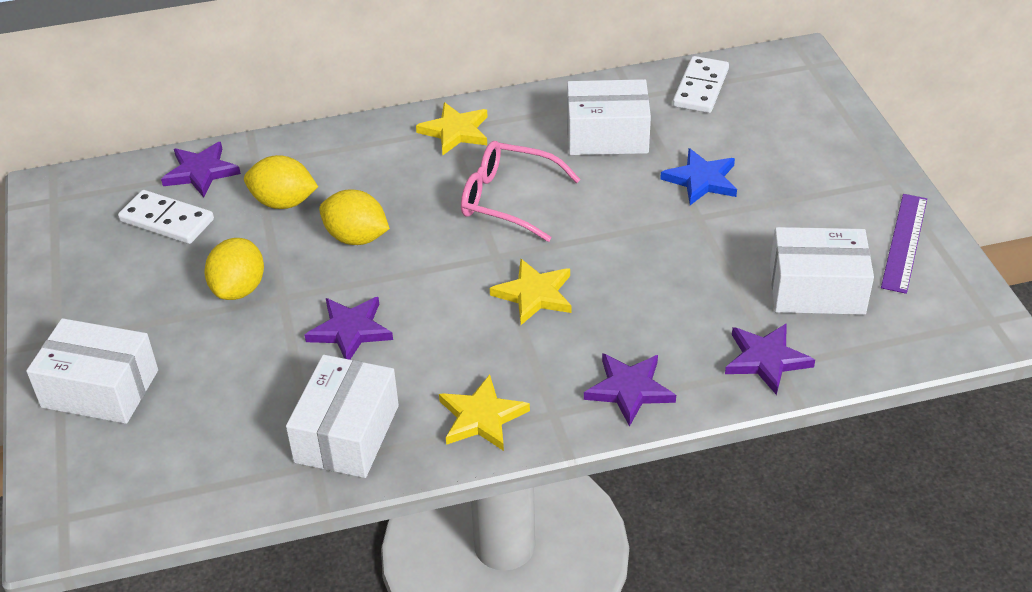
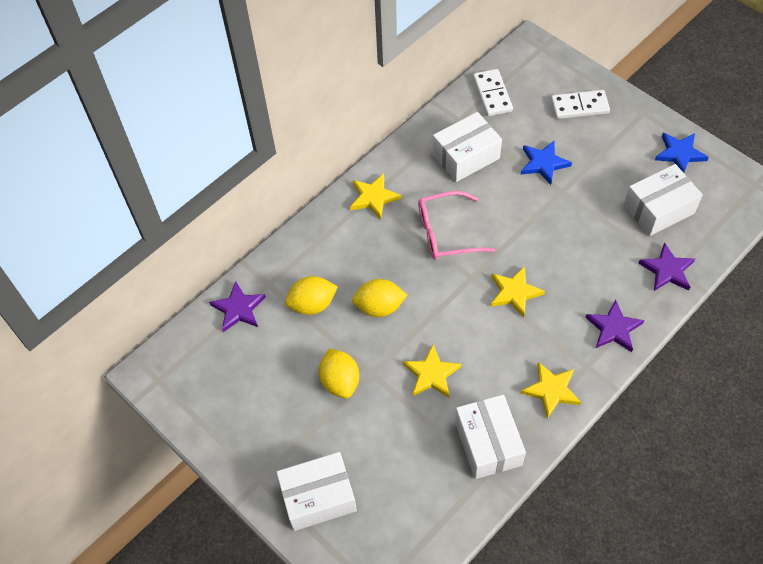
camera: 30 degrees left, 15 degrees up
(167, 220) = (249, 356): white domino -> white domino (579, 106)
(350, 330) = (431, 374): purple star -> yellow star
(904, 242) = (679, 154): purple ruler -> blue star

